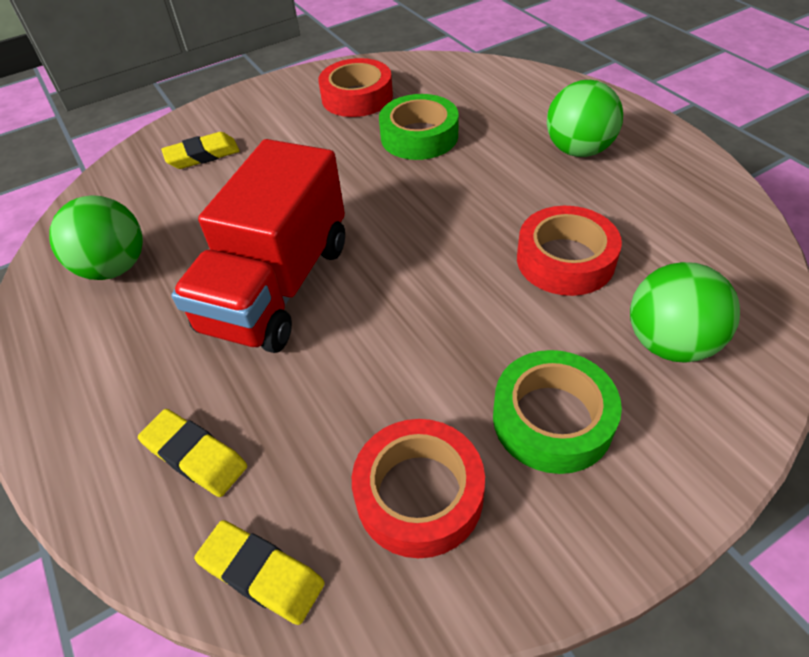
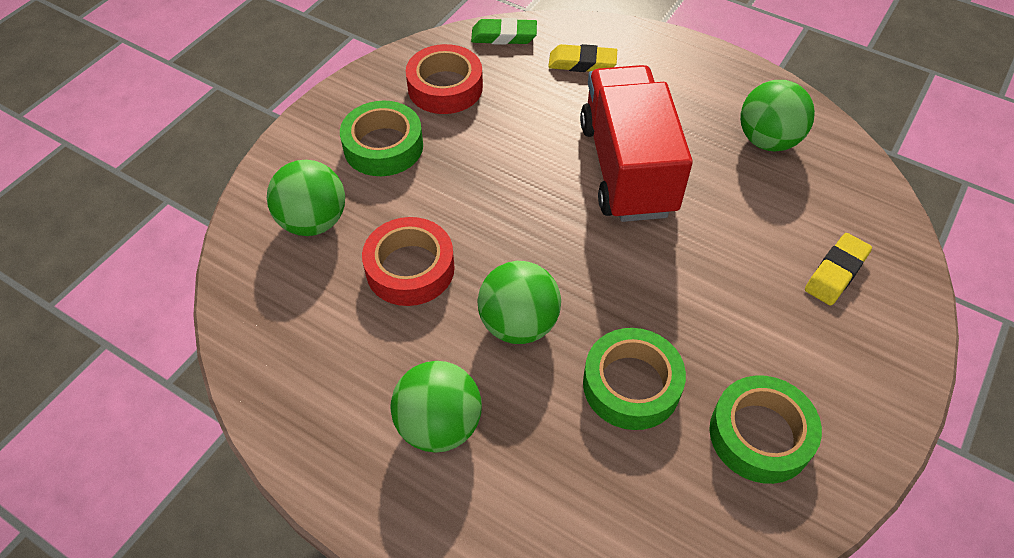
camera: 150 degrees right, 5 degrees up
(261, 574) = (504, 36): yellow eraser -> green eraser
(357, 97) = (760, 435): red tape -> green tape
(481, 191) = (518, 324): none -> green ball

